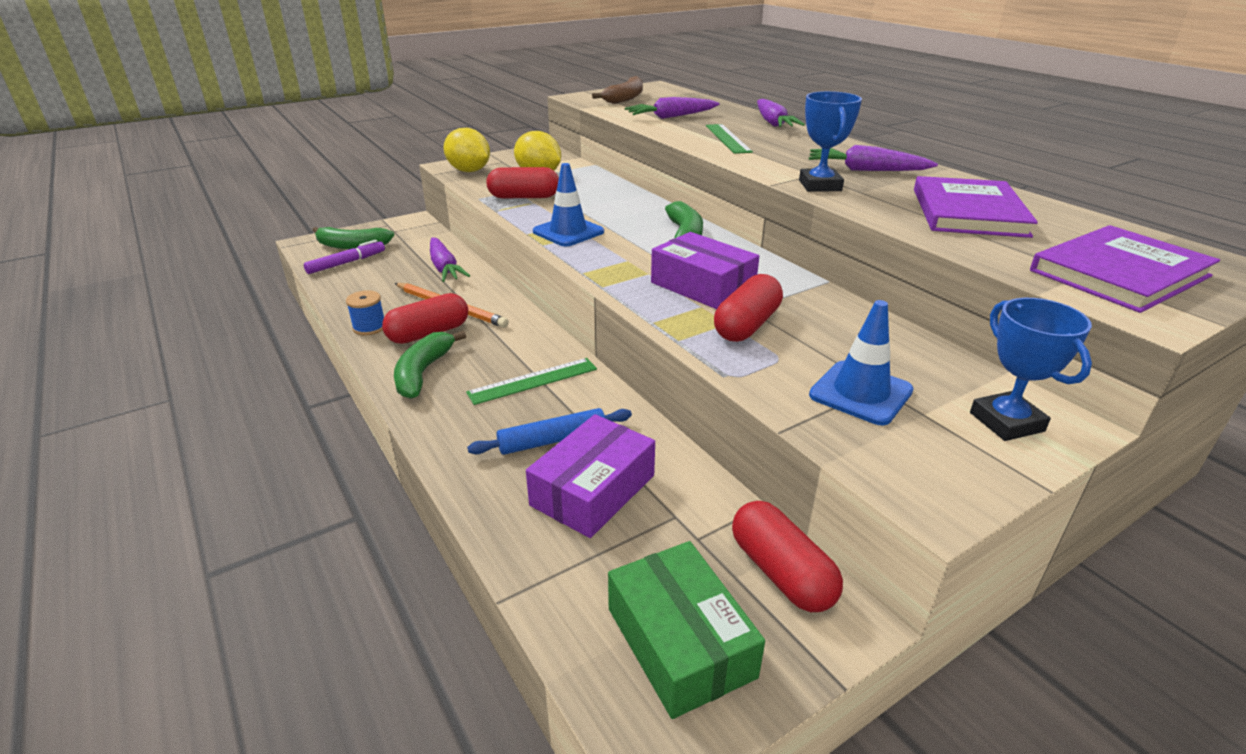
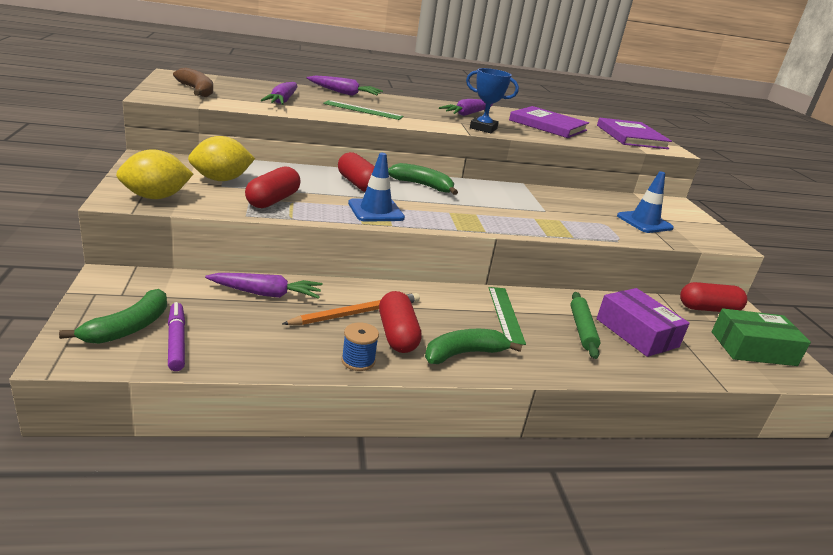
camera: 70 degrees left, 5 degrees down
(423, 372) = (464, 353): green banana -> green banana turned 120 degrees clockwise
(553, 440) = (582, 329): blue rolling pin -> green rolling pin
(702, 286) = (506, 208): purple box -> none
(747, 325) = (565, 217): red capsule -> red capsule (358, 184)
(1006, 422) = (674, 210): blue trophy -> none

